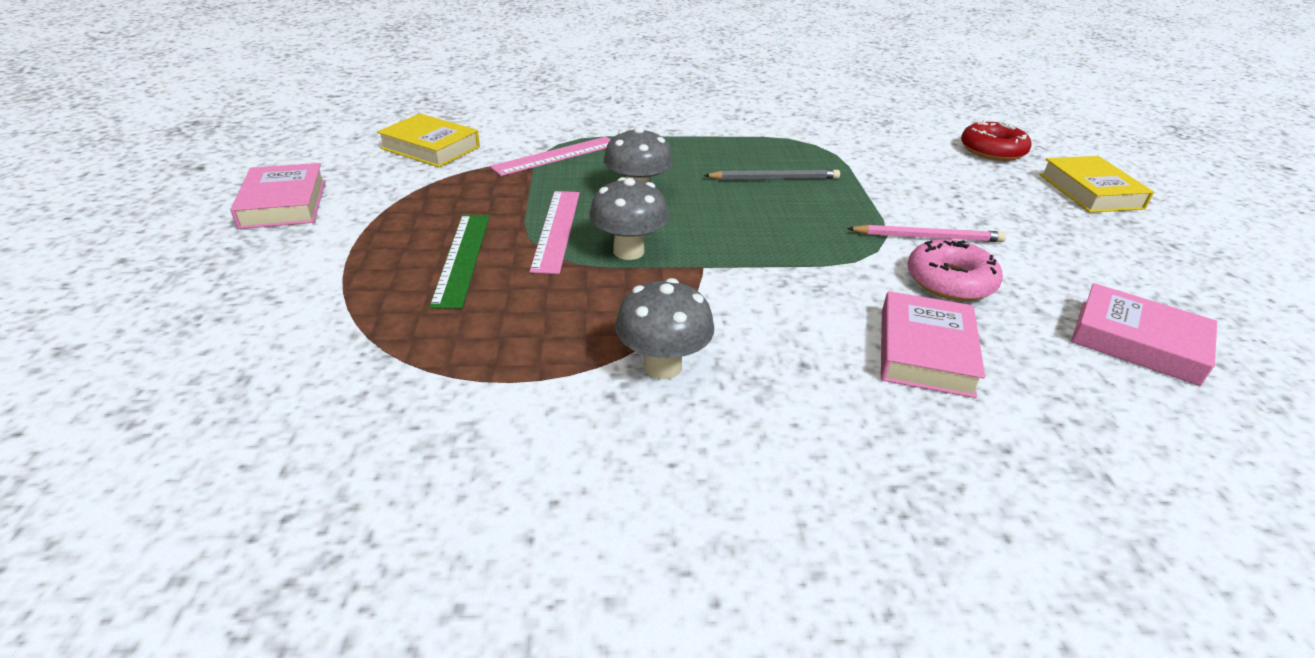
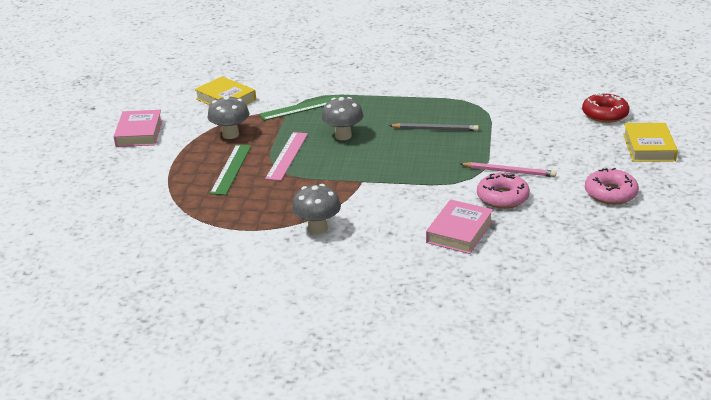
camera: 15 degrees right, 5 degrees down
(556, 156) = (302, 108): pink ruler -> green ruler
(628, 251) = (323, 170): grey mushroom -> grey mushroom (230, 134)
(1105, 263) = (610, 193): none -> pink donut
(1137, 342) = (586, 235): pink book -> none

